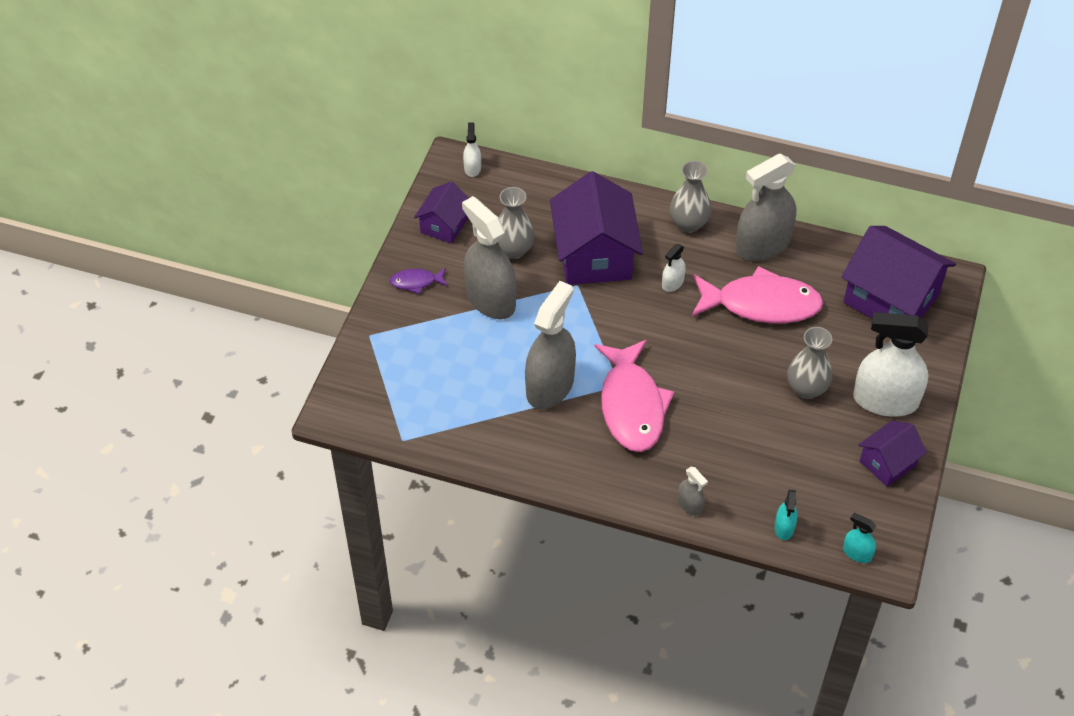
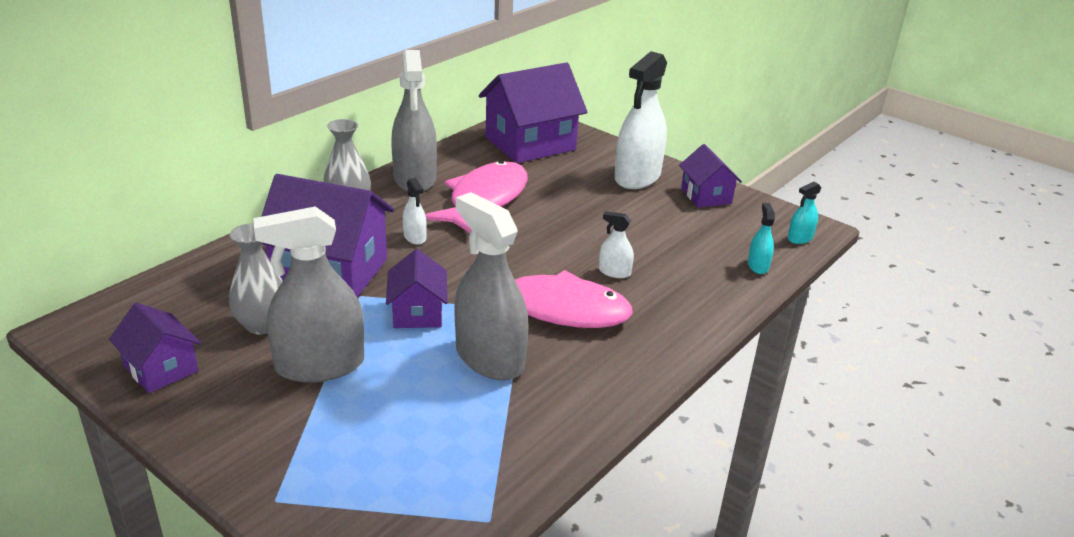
camera: 70 degrees left, 20 degrees down
(416, 282) = (228, 423): purple fish -> none
(472, 168) = (99, 318): white spray bottle -> white spray bottle (614, 272)
(577, 325) = (417, 312): none -> purple house
(690, 504) = (708, 311): grey spray bottle -> none
(784, 527) = (758, 266): turquoise spray bottle -> turquoise spray bottle turned 120 degrees counterclockwise
(806, 389) = (600, 207): grey vase -> none

